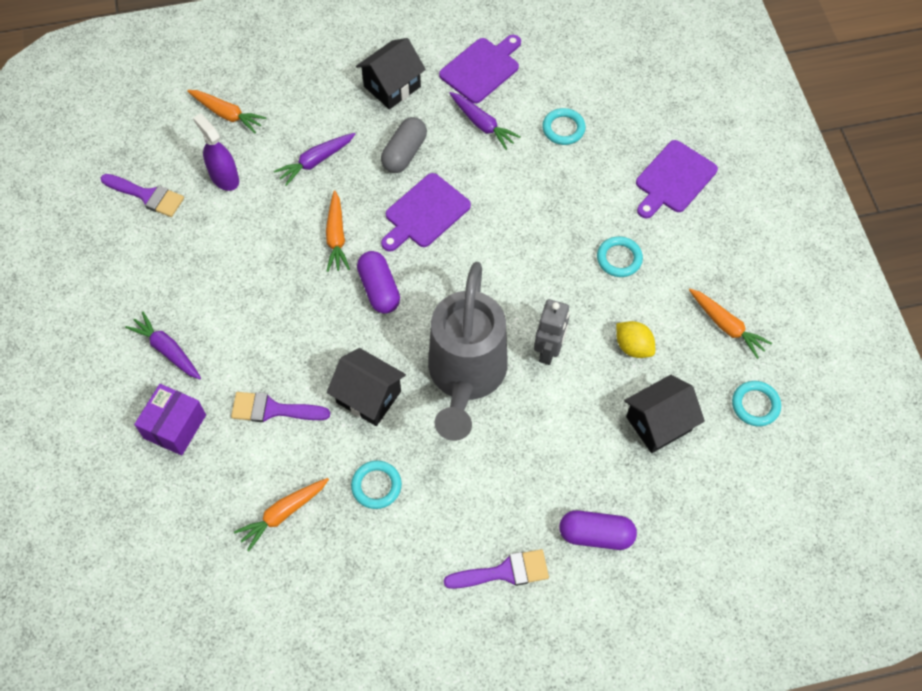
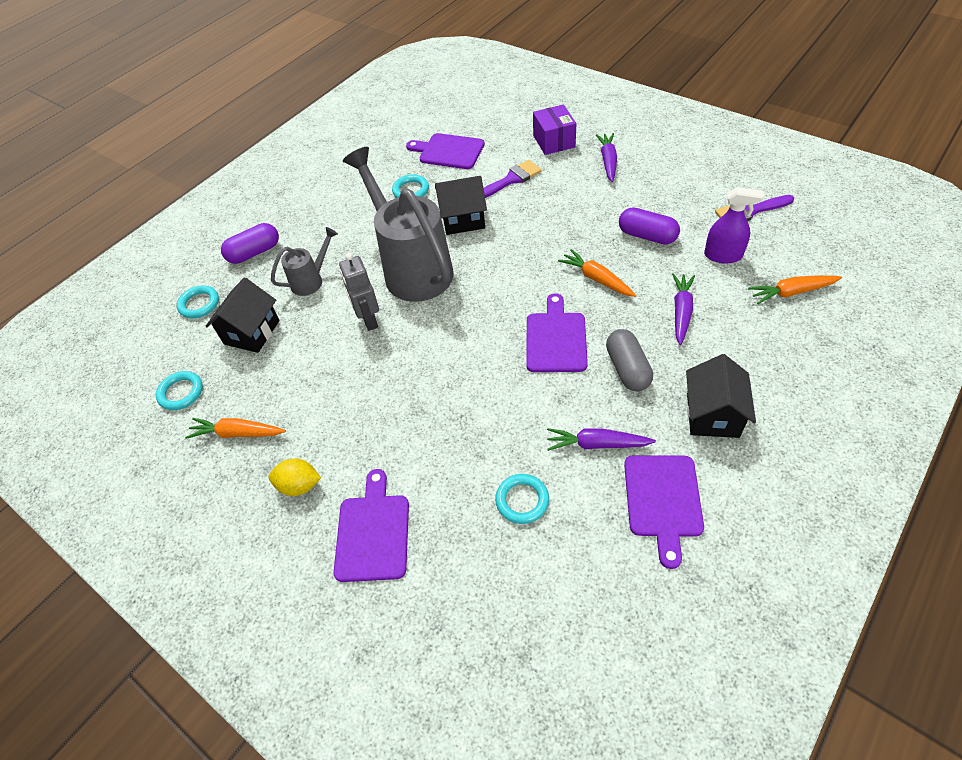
camera: 145 degrees right, 10 degrees down
(167, 350) = (608, 161): purple carrot -> purple carrot turned 90 degrees counterclockwise
(283, 514) = (449, 151): orange carrot -> purple cutting board
(379, 289) = (527, 272): purple capsule -> purple capsule (647, 236)
(504, 572) = (299, 205): purple brush -> none
(566, 442) = (311, 280): none -> grey watering can
(619, 259) = (368, 420): turquoise ring -> turquoise ring (199, 304)
(633, 347) = (306, 365): yellow lemon -> yellow lemon (299, 485)

